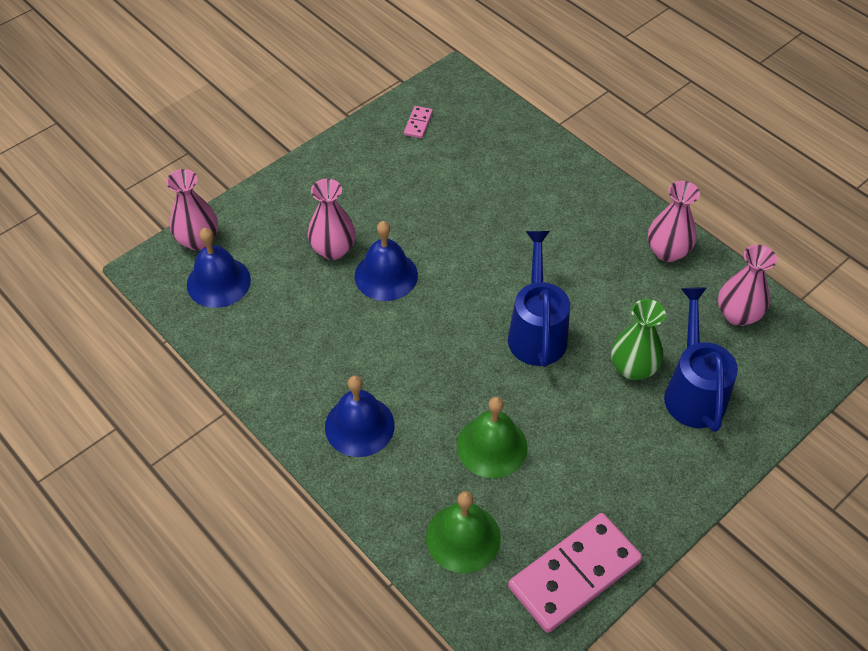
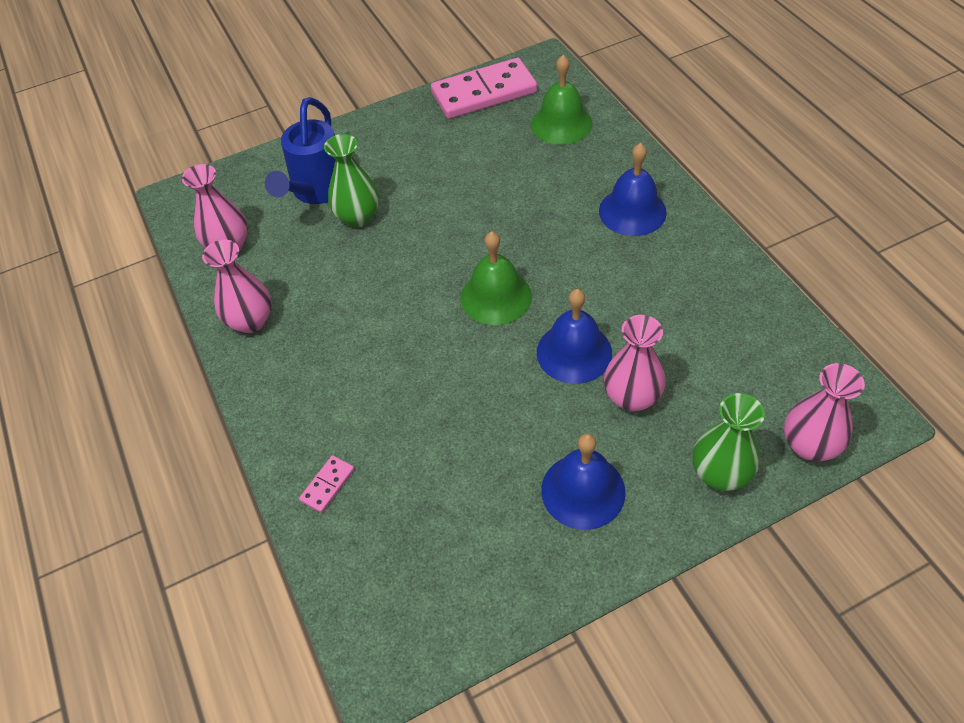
camera: 160 degrees left, 0 degrees up
(218, 282) = (778, 382): blue bell -> blue bell (583, 491)
(263, 210) = (720, 473): none -> green vase
(418, 123) = (470, 581): pink domino -> pink domino (327, 485)
(492, 446) = (515, 178): green bell -> green bell (496, 296)
(536, 332) = (432, 264): blue watering can -> none

